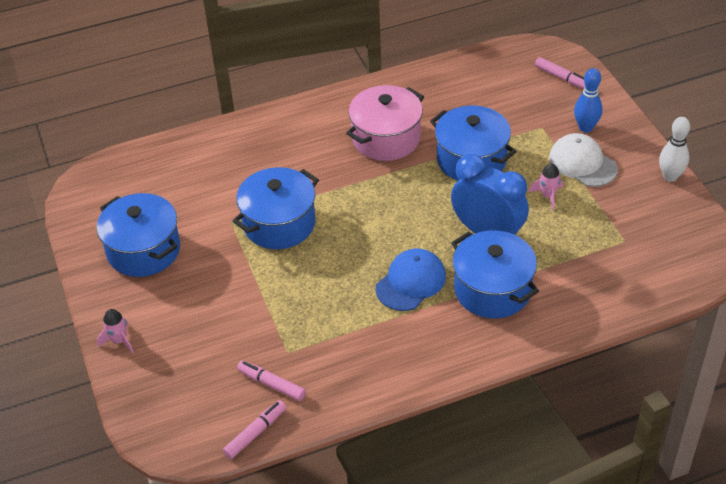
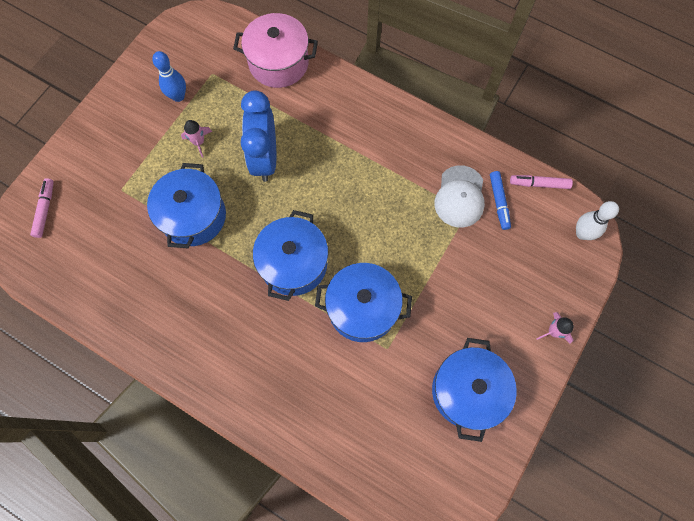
camera: 130 degrees left, 25 degrees up
(271, 384) = (499, 202): pink marker -> blue marker
(386, 138) = (210, 297): pink pot -> pink pot (278, 63)
(411, 282) = (348, 177): blue cap -> none
(492, 290) = (316, 124): blue pot -> blue pot (293, 264)
(582, 163) = (146, 139): white cap -> white cap (460, 196)
(585, 127) = (102, 158): blue bowling pin -> blue bowling pin (178, 96)
(670, 176) = (124, 78): white bowling pin -> white bowling pin (582, 233)

